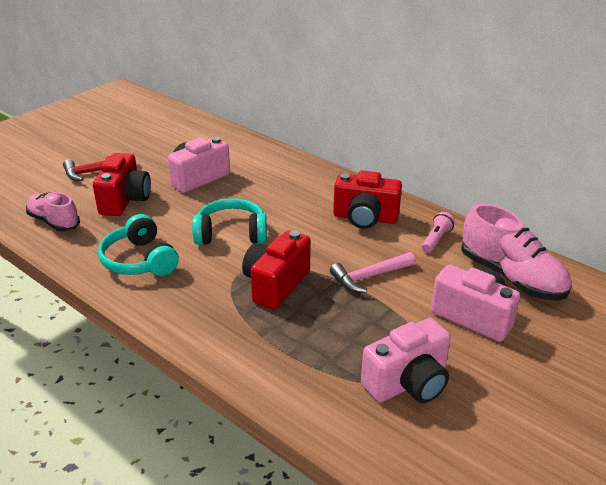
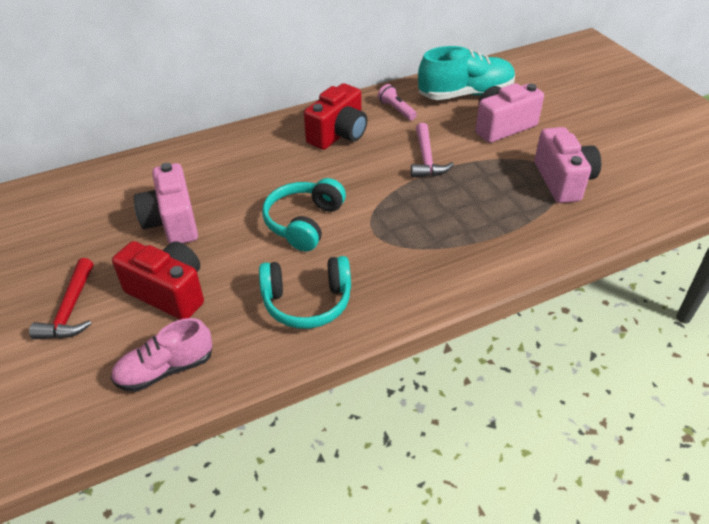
camera: 65 degrees left, 10 degrees up
(275, 284) = (407, 214): red camera -> none
(511, 277) = (465, 94): pink shoe -> turquoise shoe

